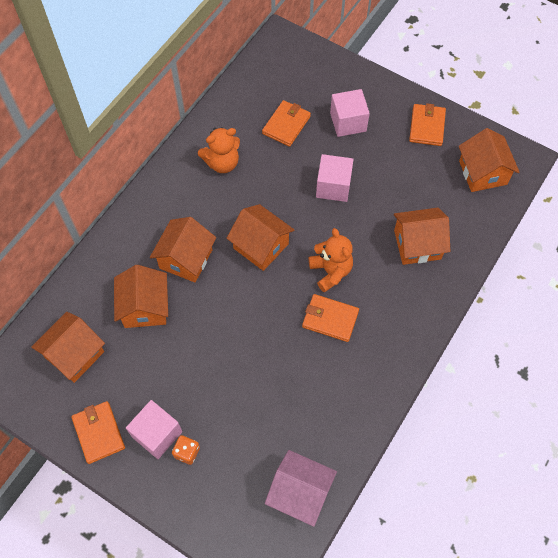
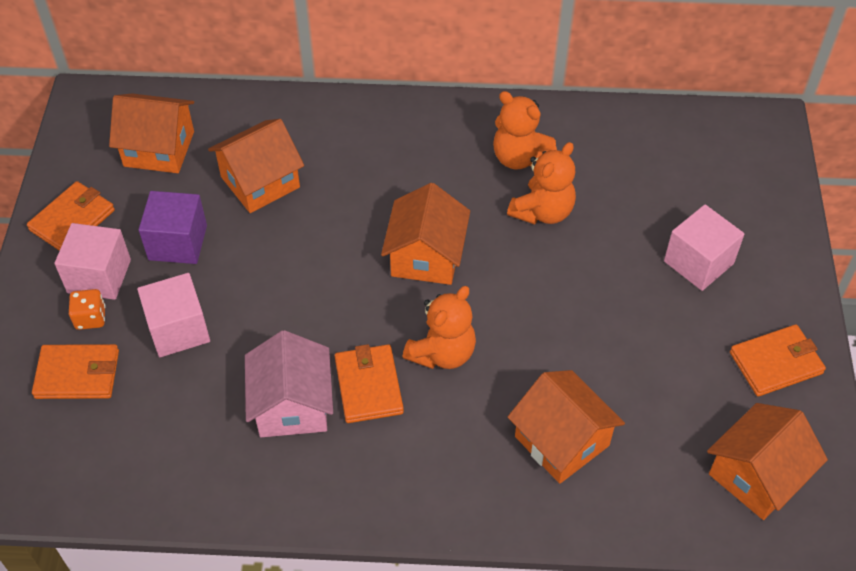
camera: 60 degrees right, 10 degrees down
(161, 376) = (178, 242): none -> purple cube
(186, 259) = (353, 189): orange house -> none
(268, 173) = (542, 211): none -> orange teddy bear
(286, 125) = (634, 196): orange wallet -> orange wallet (77, 374)
(300, 492) = (95, 468): pink house -> pink house (292, 405)
(333, 186) = (579, 294): pink cube -> pink cube (178, 329)

